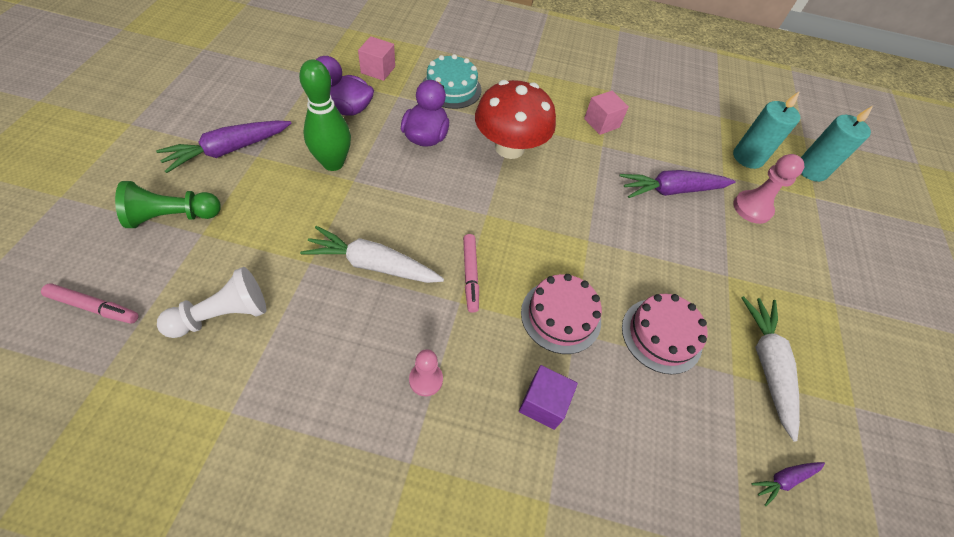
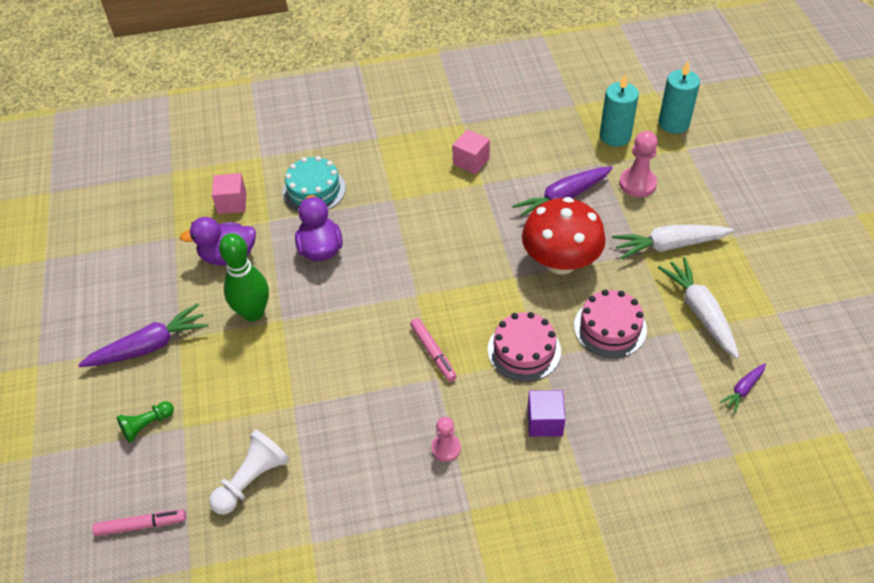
camera: 15 degrees left, 5 degrees down
(173, 216) = (147, 425): green pawn -> green pawn, size x0.65
(228, 150) = (149, 346): purple carrot -> purple carrot turned 150 degrees counterclockwise
(372, 265) = (347, 383): white carrot -> white carrot (669, 246)
(509, 148) = (401, 224): red mushroom -> red mushroom (560, 262)

